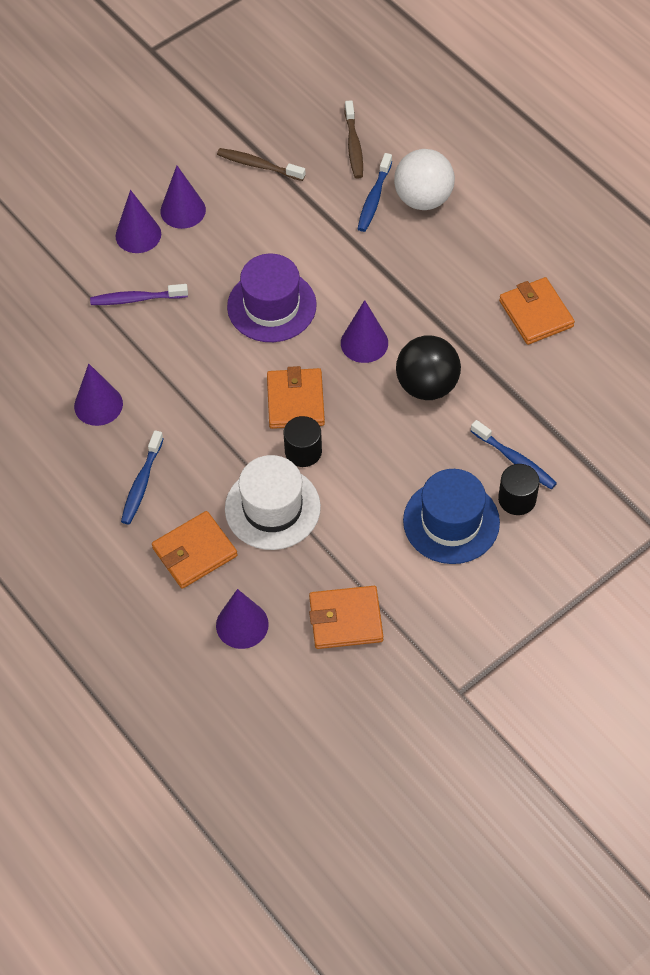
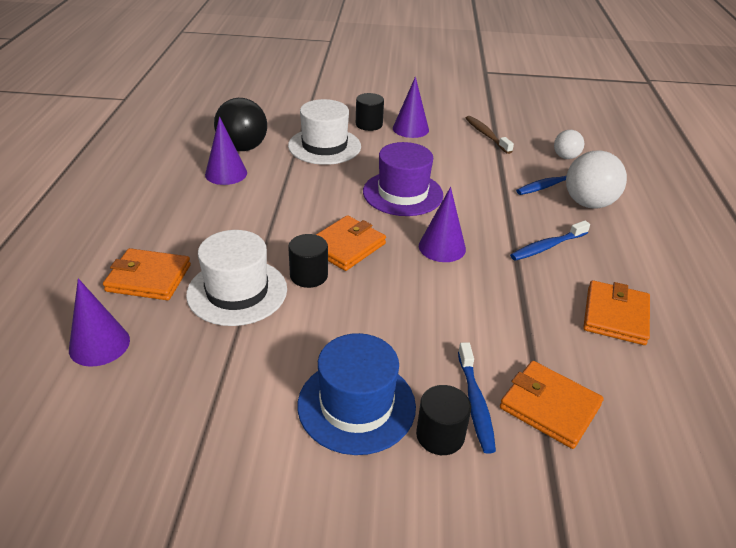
camera: 40 degrees right, 20 degrees down
(136, 299) = (324, 146): purple toothbrush -> white hat
(138, 235) = (369, 124): purple cone -> black cylinder
(141, 483) = (183, 222): blue toothbrush -> blue toothbrush (547, 246)
(345, 619) = (169, 406): orange wallet -> orange wallet (549, 407)
(353, 146) = (565, 157): brown toothbrush -> white ball
(427, 385) = (459, 300): black ball -> black ball (243, 148)

